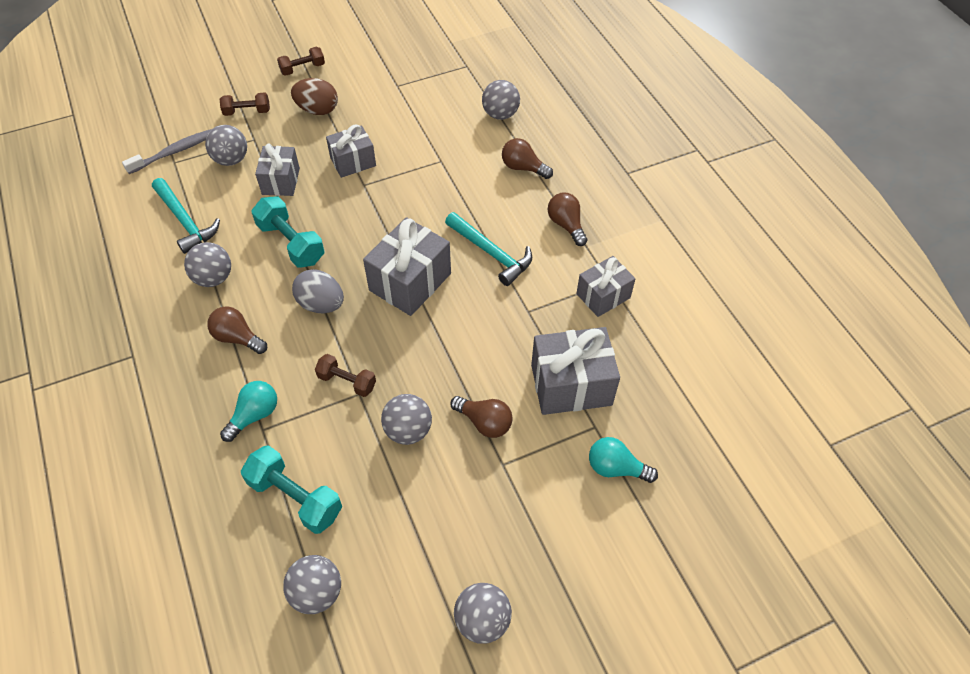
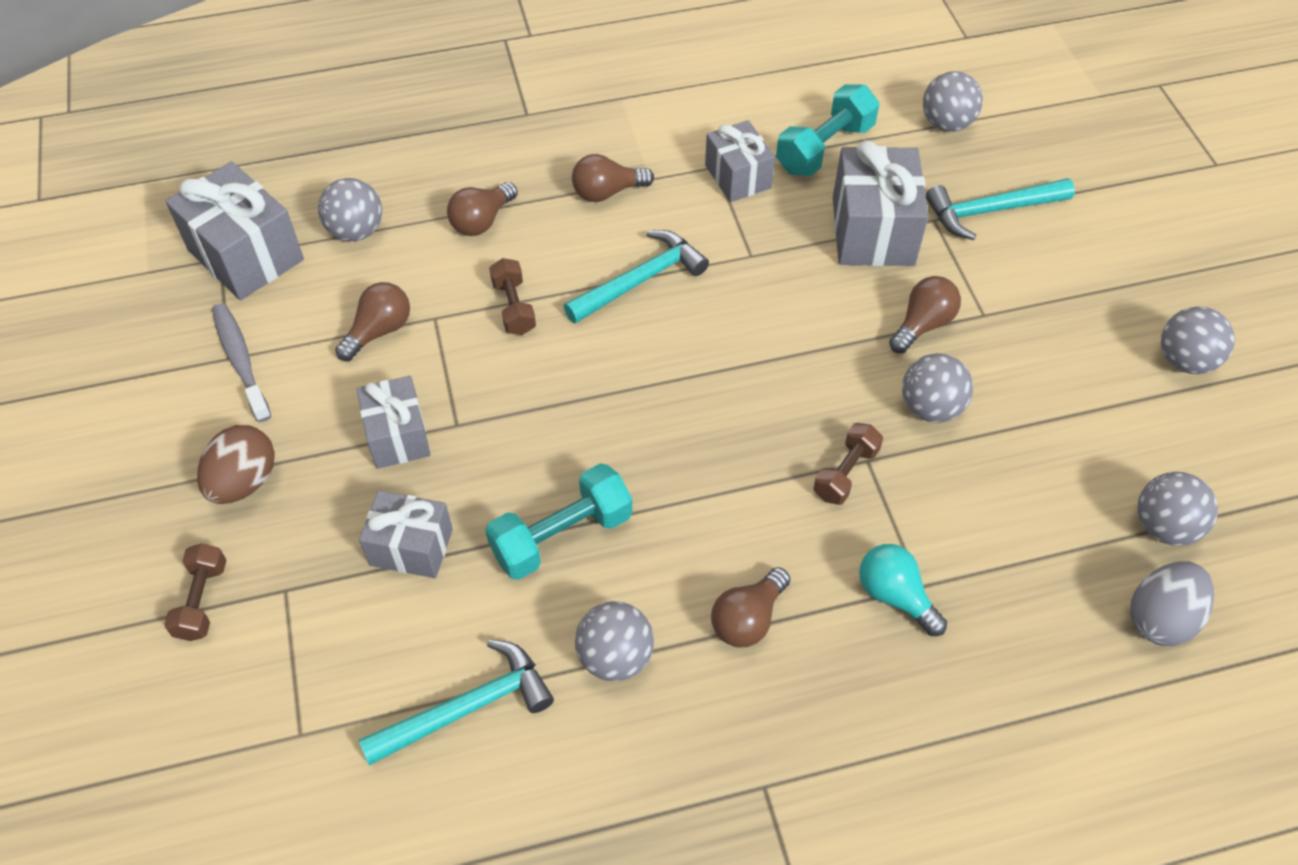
camera: 80 degrees left, 0 degrees up
(174, 152) = (271, 735): grey toothbrush -> grey toothbrush (241, 360)
(231, 160) = (328, 629): grey ball -> grey ball (946, 123)
(295, 497) = (1031, 546): turquoise dumbbell -> turquoise dumbbell (825, 148)
(302, 69) = (115, 501): brown dumbbell -> brown dumbbell (514, 307)
(321, 304) = (699, 498): grey egg -> grey egg (1160, 618)
(410, 282) = (675, 381): grey gift -> grey gift (246, 255)
(426, 139) = (379, 331): none -> brown light bulb
(616, 468) = (991, 211): turquoise light bulb -> turquoise hammer

